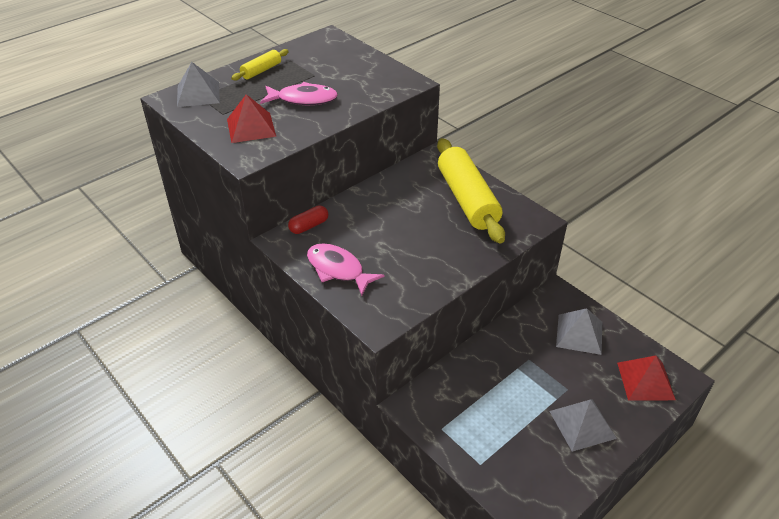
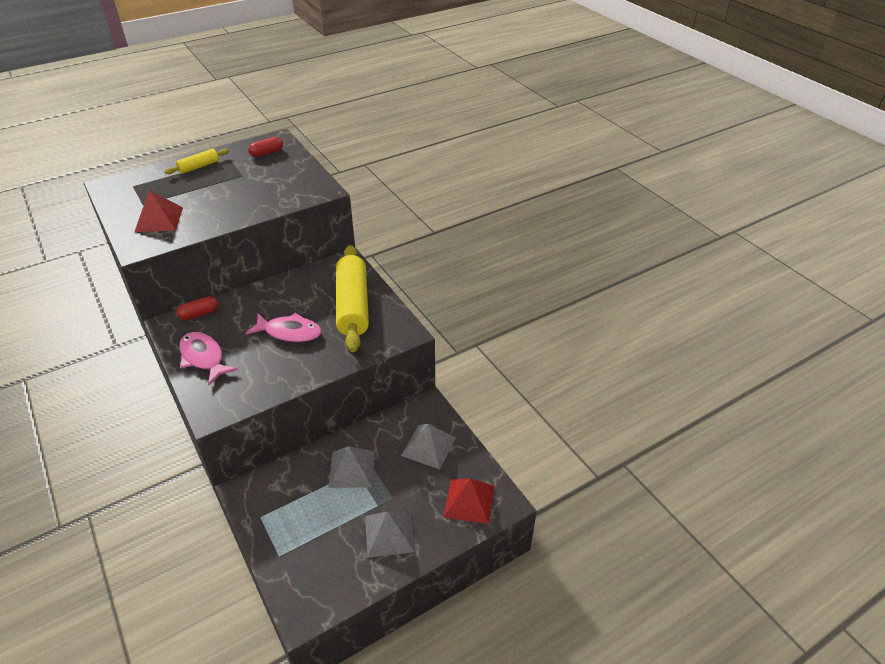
camera: 10 degrees right, 0 degrees up
(198, 94) = (132, 183): grey pyramid -> grey pyramid (351, 469)
(303, 99) = (219, 197): pink fish -> pink fish (289, 332)
(327, 51) = (267, 153): none -> red capsule

